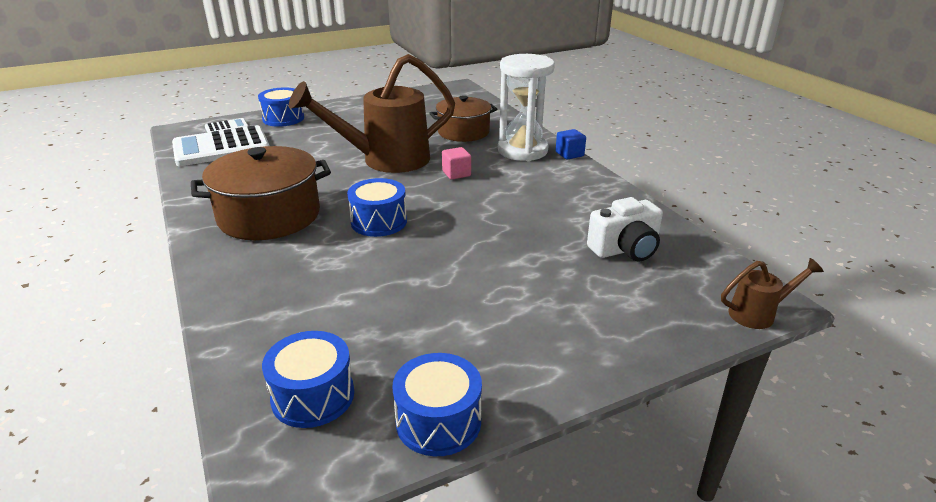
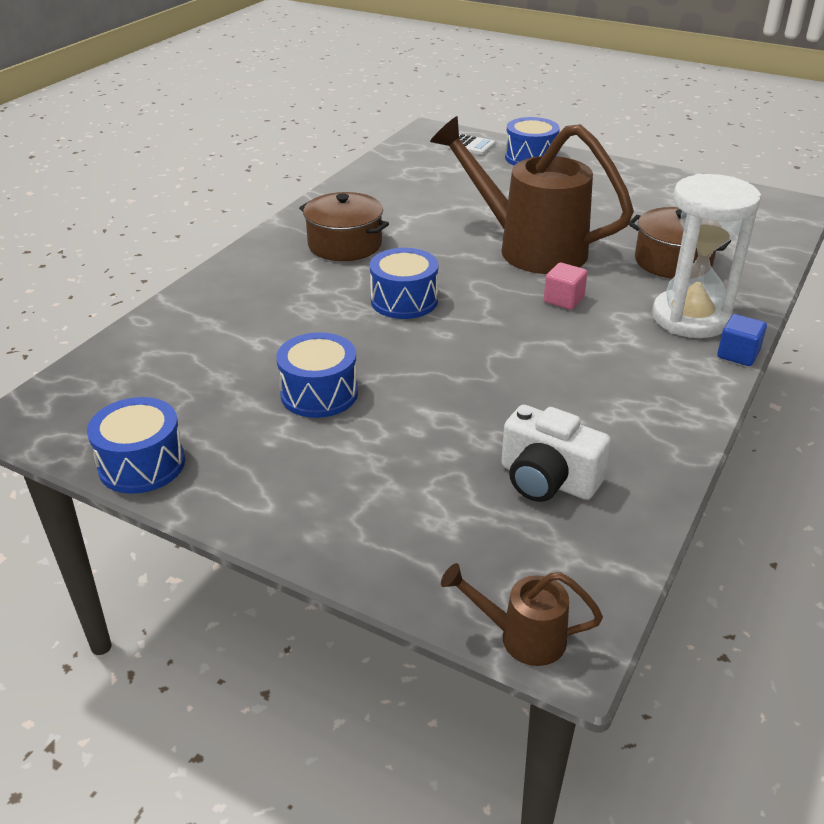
camera: 55 degrees right, 5 degrees up
(221, 147) = (428, 163): white calculator -> none
(269, 215) = (345, 244): brown pot -> brown pot, size x0.67
(313, 396) = (125, 389): blue drum -> blue drum (319, 393)
(758, 314) = (522, 637): brown watering can -> brown watering can turned 150 degrees clockwise

